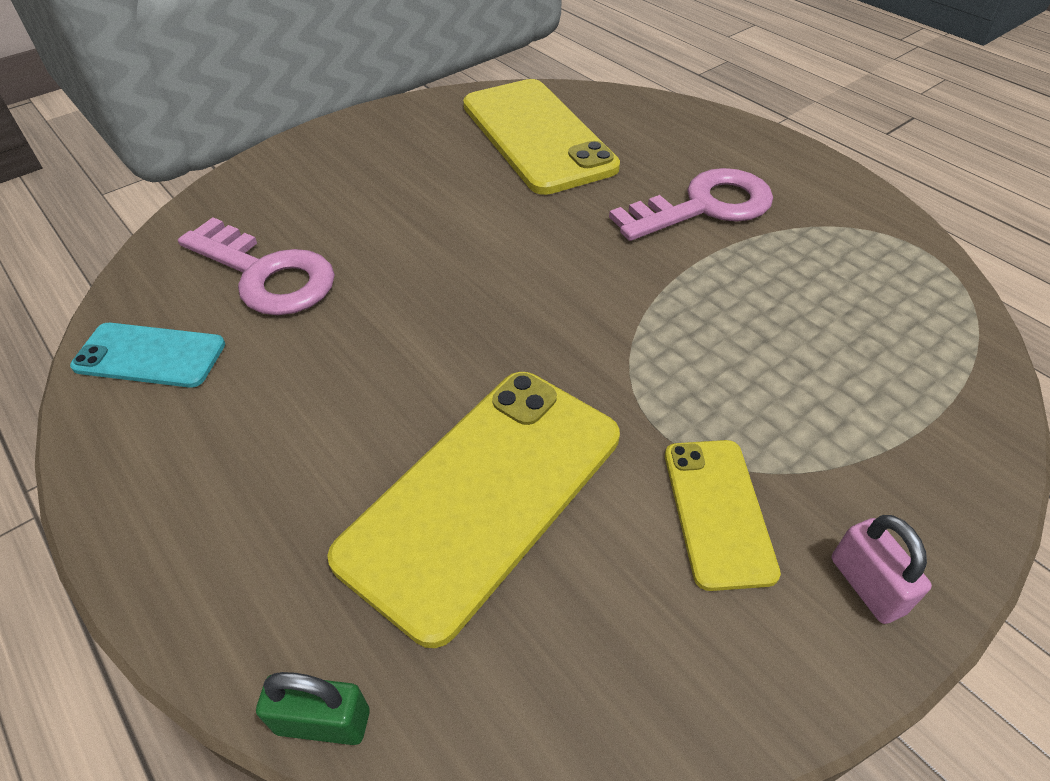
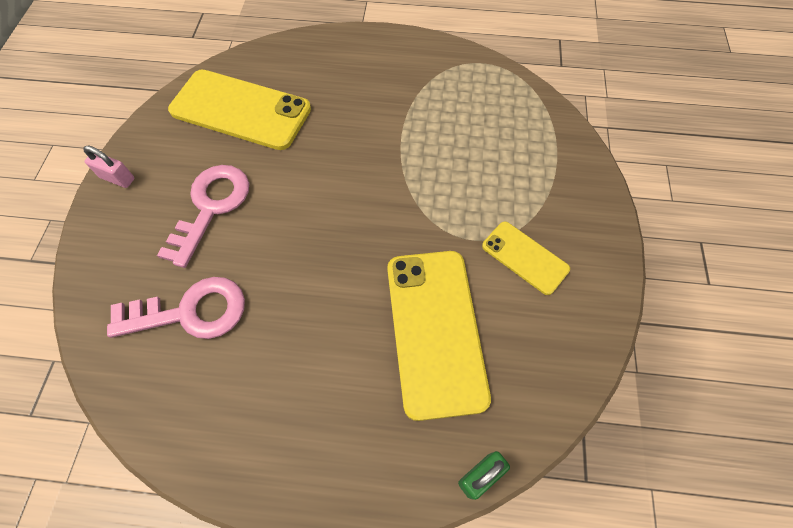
camera: 45 degrees left, 15 degrees up
(150, 356) = (186, 411): turquoise phone -> none
(704, 206) = (373, 101): pink key -> pink key (211, 207)
(867, 585) = (595, 244): pink padlock -> pink padlock (117, 178)

